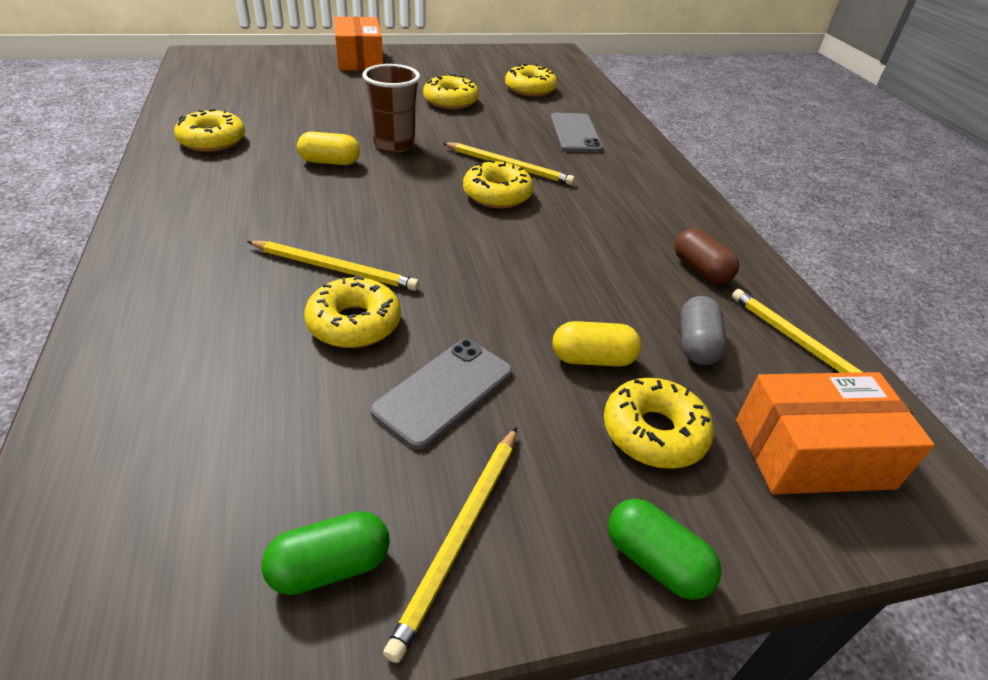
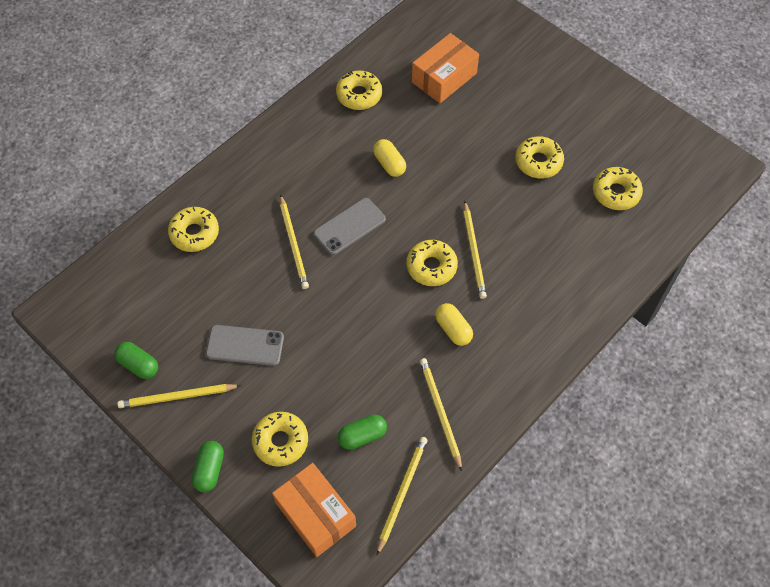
camera: 60 degrees right, 20 degrees up
(354, 323) = (261, 281): yellow donut -> yellow donut (194, 233)
(359, 60) = (550, 65): orange box -> orange box (444, 78)
(394, 144) = (442, 177): brown cup -> none
(575, 133) = (565, 261): grey phone -> grey phone (349, 226)
(593, 359) = (313, 393): yellow capsule -> yellow capsule (453, 329)
(696, 344) = (362, 436): grey capsule -> green capsule
(700, 270) = (440, 412): brown capsule -> yellow pencil

